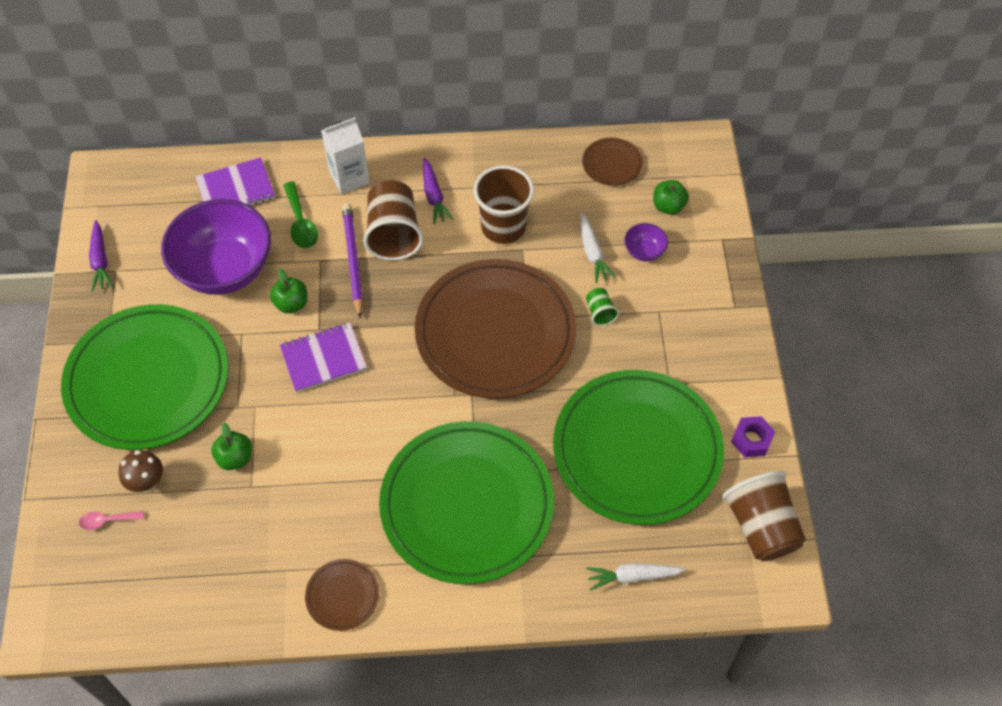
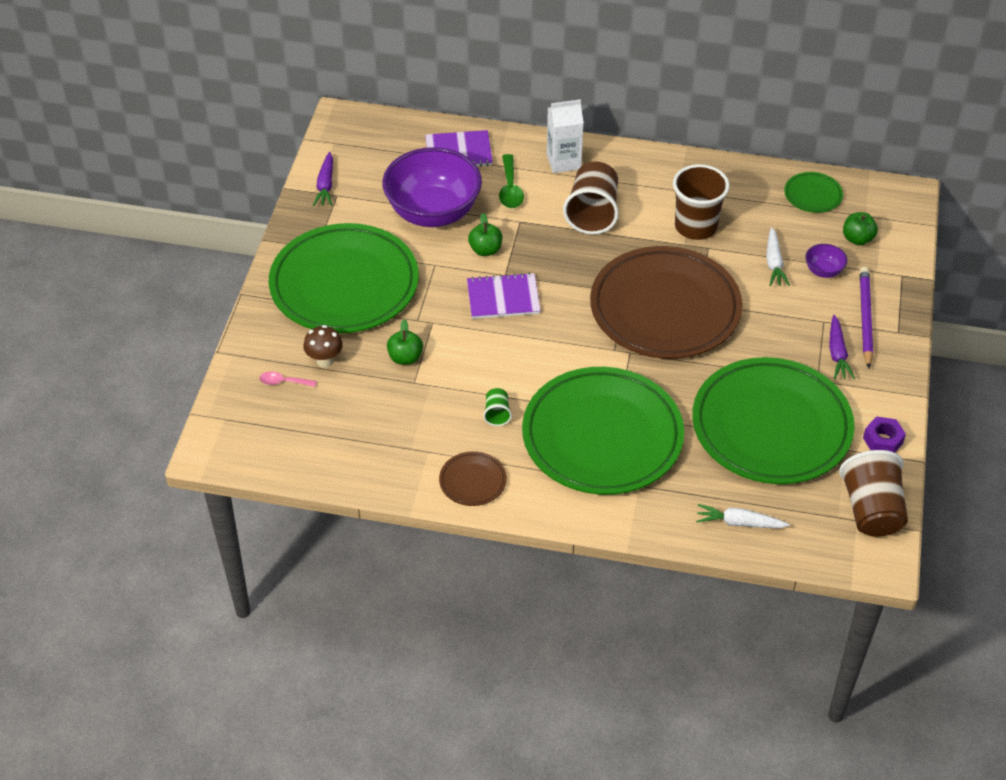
camera: 15 degrees right, 10 degrees down
(353, 260) = (550, 227): purple pencil -> purple pencil (865, 318)
(434, 196) = (637, 190): purple carrot -> purple carrot (837, 353)
(600, 312) = (767, 311): green cup -> green cup (497, 414)
(612, 164) = (813, 195): brown plate -> green plate

